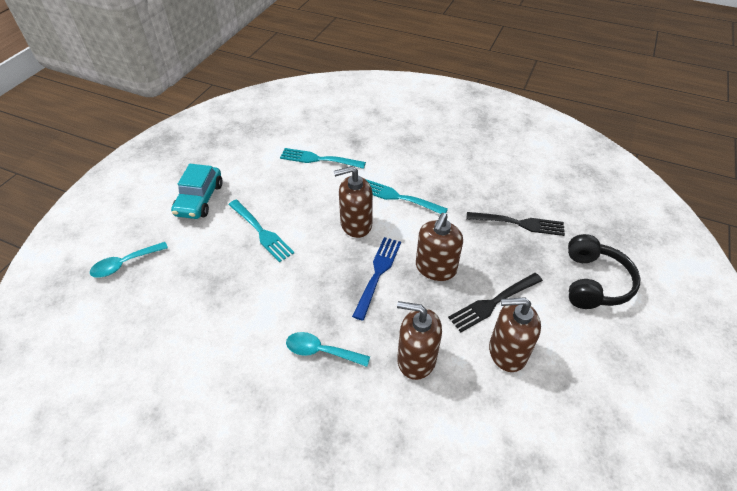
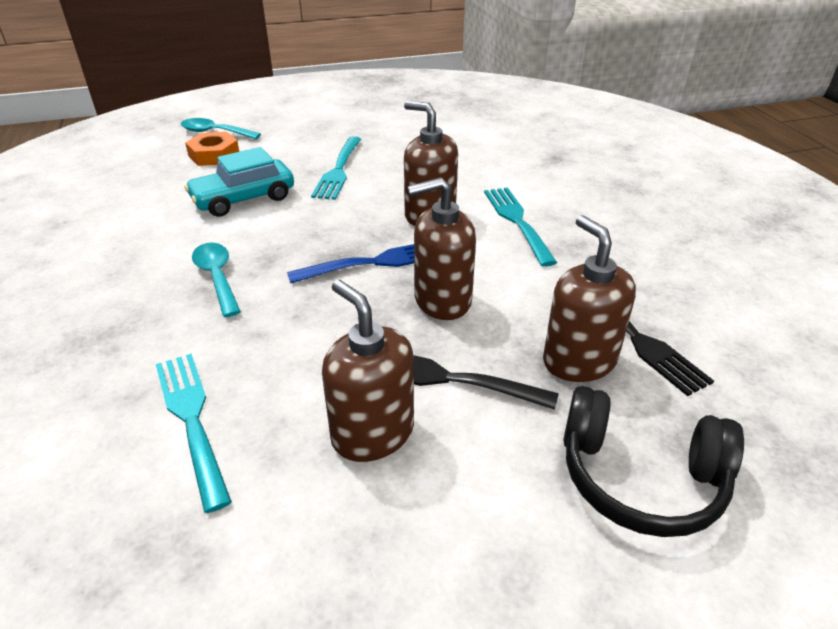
camera: 50 degrees right, 10 degrees down
(160, 281) = (214, 155): none -> orange nut
(199, 199) = (336, 125): turquoise car -> turquoise car (243, 199)
(319, 159) = (489, 151): turquoise fork -> turquoise fork (192, 419)
(416, 359) = (274, 351): brown soap dispenser -> brown soap dispenser (579, 361)
(594, 282) = (640, 478): black headphones -> black headphones turned 45 degrees clockwise

